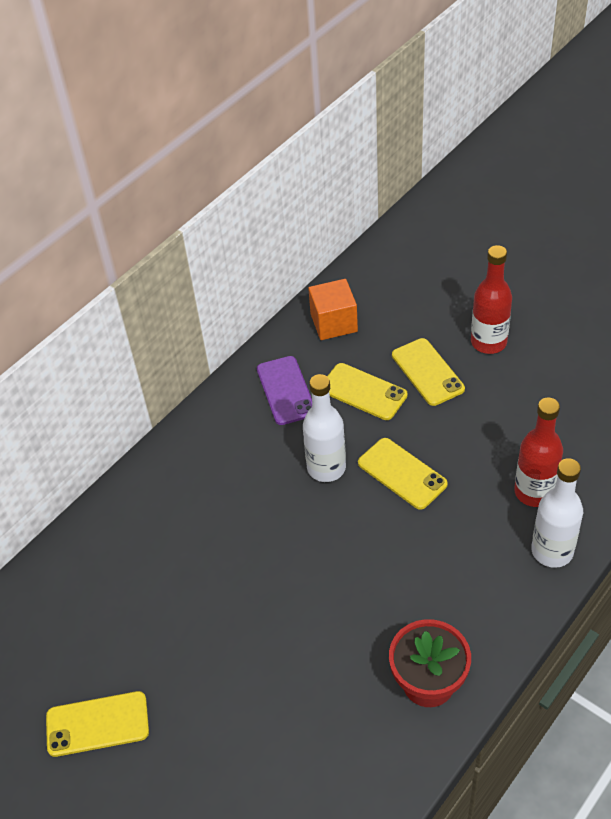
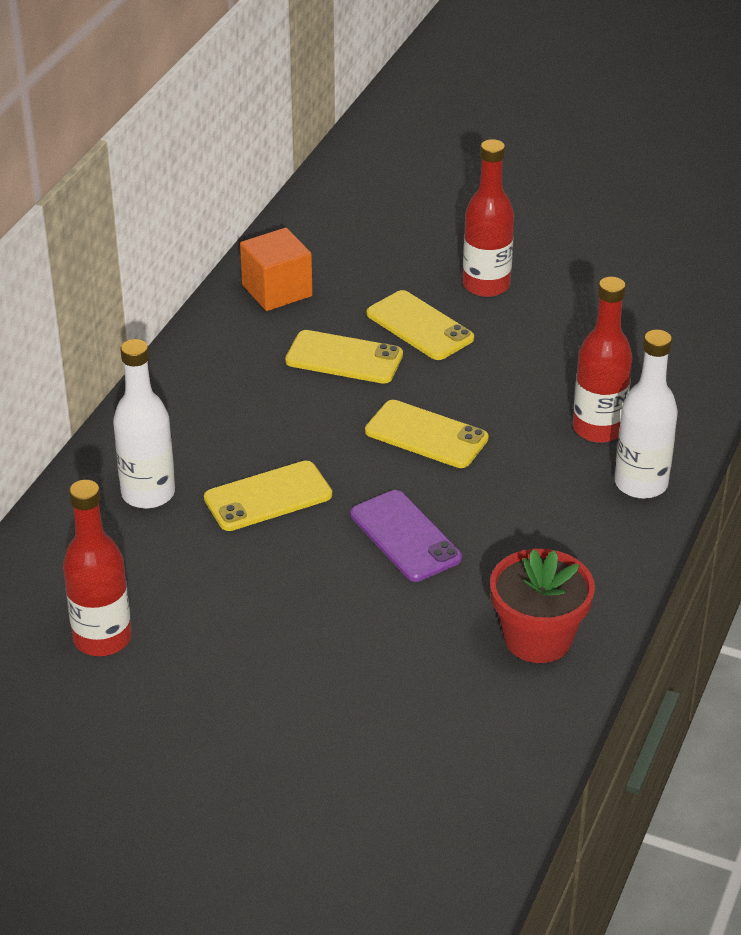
camera: 20 degrees left, 10 degrees down
(97, 724) = (123, 759): yellow phone -> yellow phone (268, 497)
(117, 612) = (102, 638): none -> red bottle
(286, 390) = (240, 371): purple phone -> purple phone (405, 536)
(326, 468) = (326, 444): white bottle -> white bottle (148, 493)

